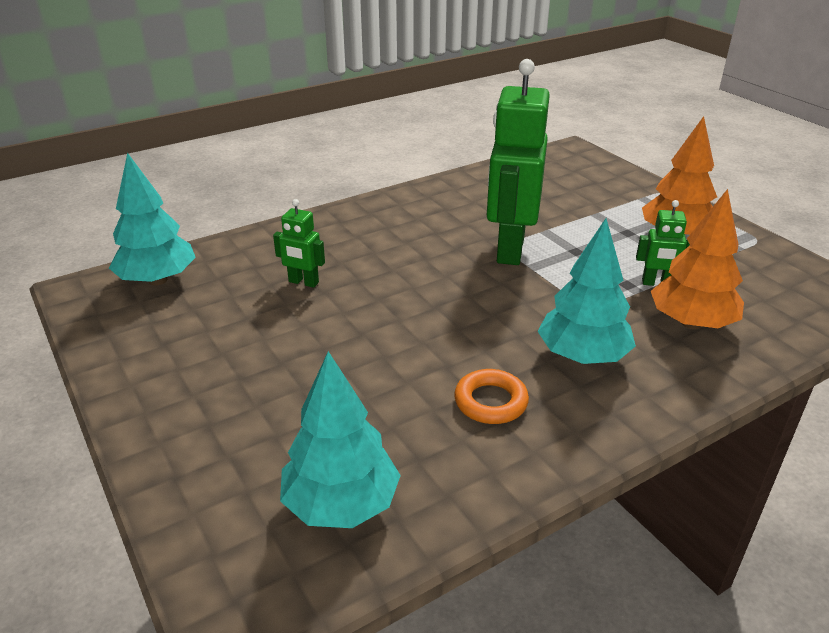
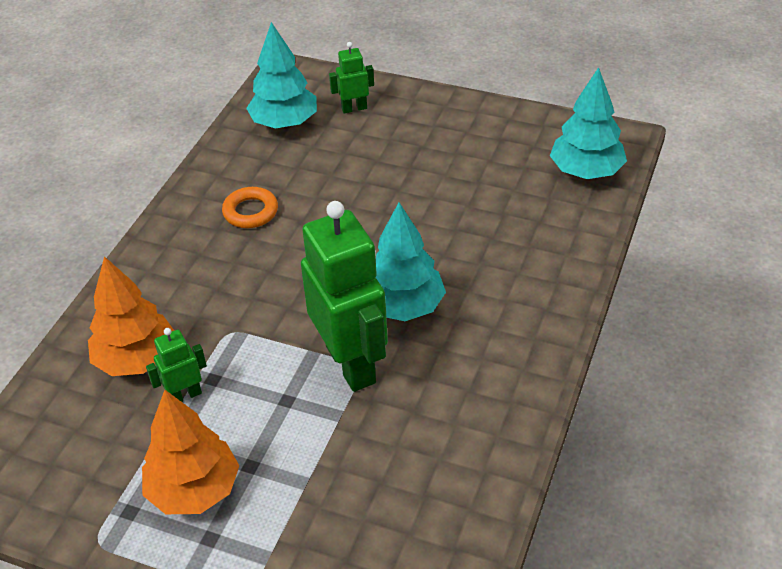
camera: 145 degrees right, 10 degrees up
(303, 282) = (481, 228): green robot -> green robot (354, 108)
(582, 356) = (210, 278): turquoise tree -> turquoise tree (403, 306)

